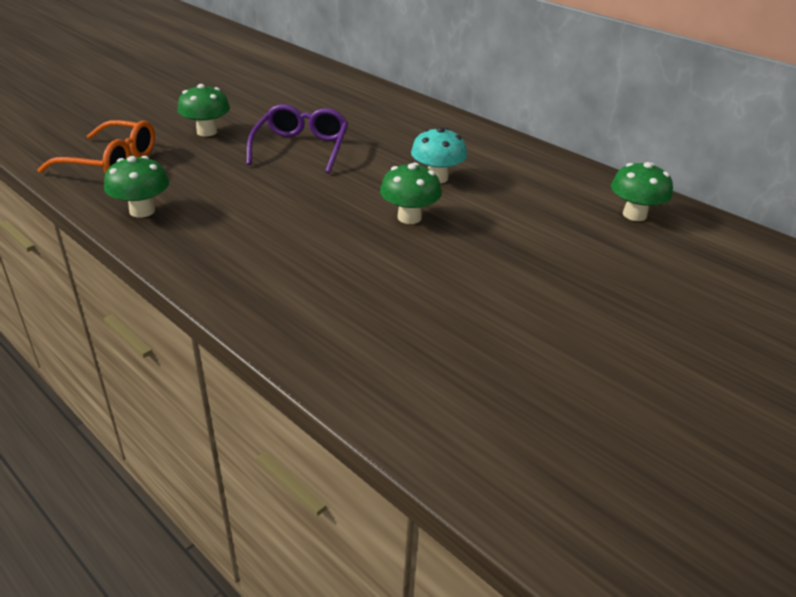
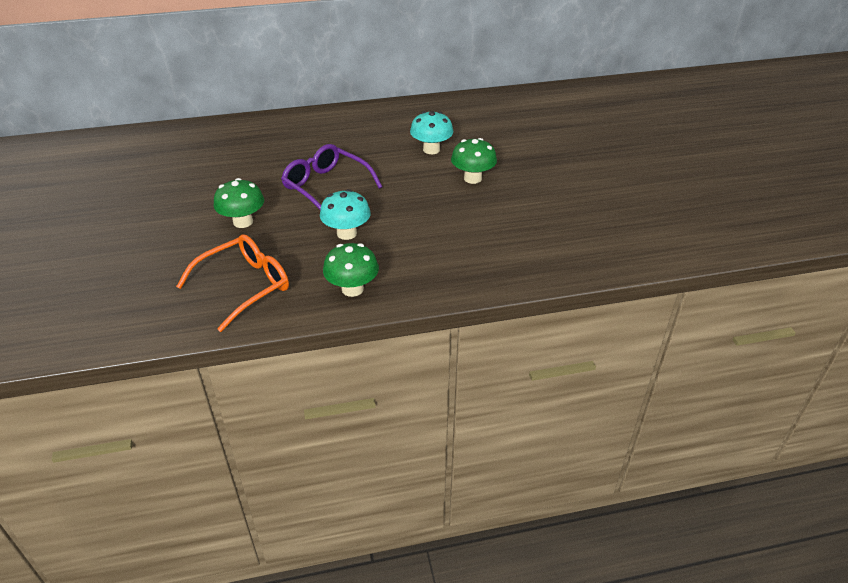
camera: 55 degrees left, 5 degrees up
(232, 181) = (346, 233): none -> turquoise mushroom
(634, 215) = (539, 106): green mushroom -> none

